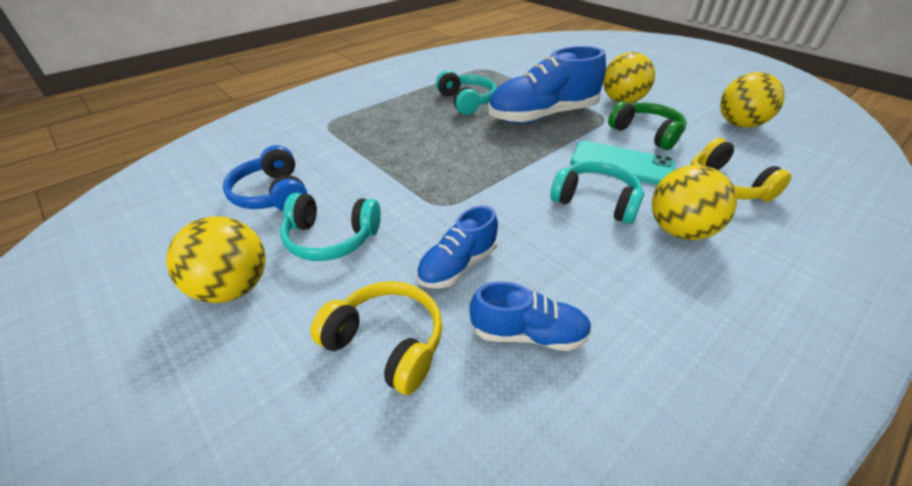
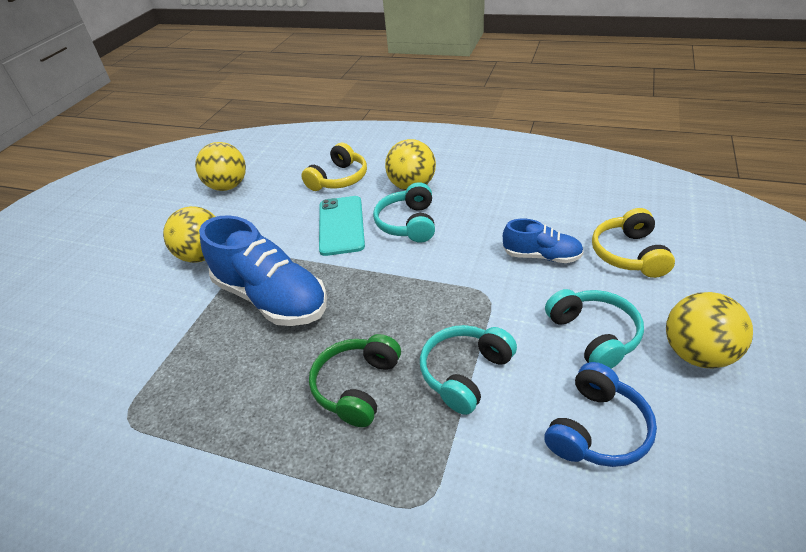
camera: 115 degrees left, 0 degrees up
(466, 101) = (263, 380): turquoise headphones -> turquoise headphones (465, 373)
(528, 334) = (559, 211): blue shoe -> none
(646, 133) = (274, 225): green headphones -> green headphones (357, 386)

